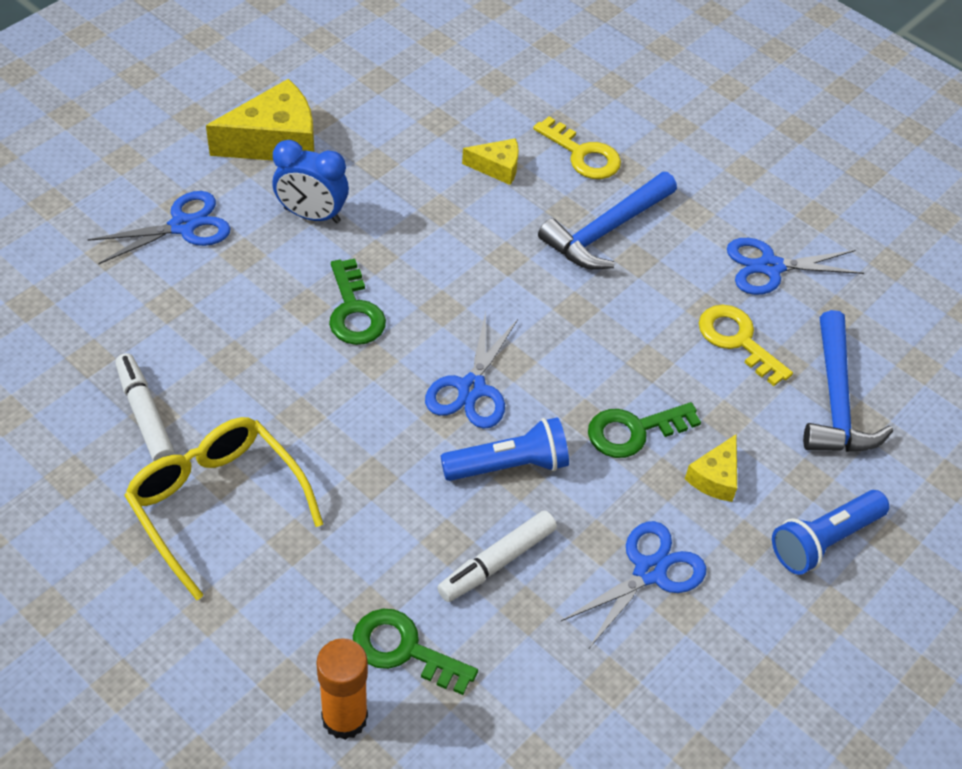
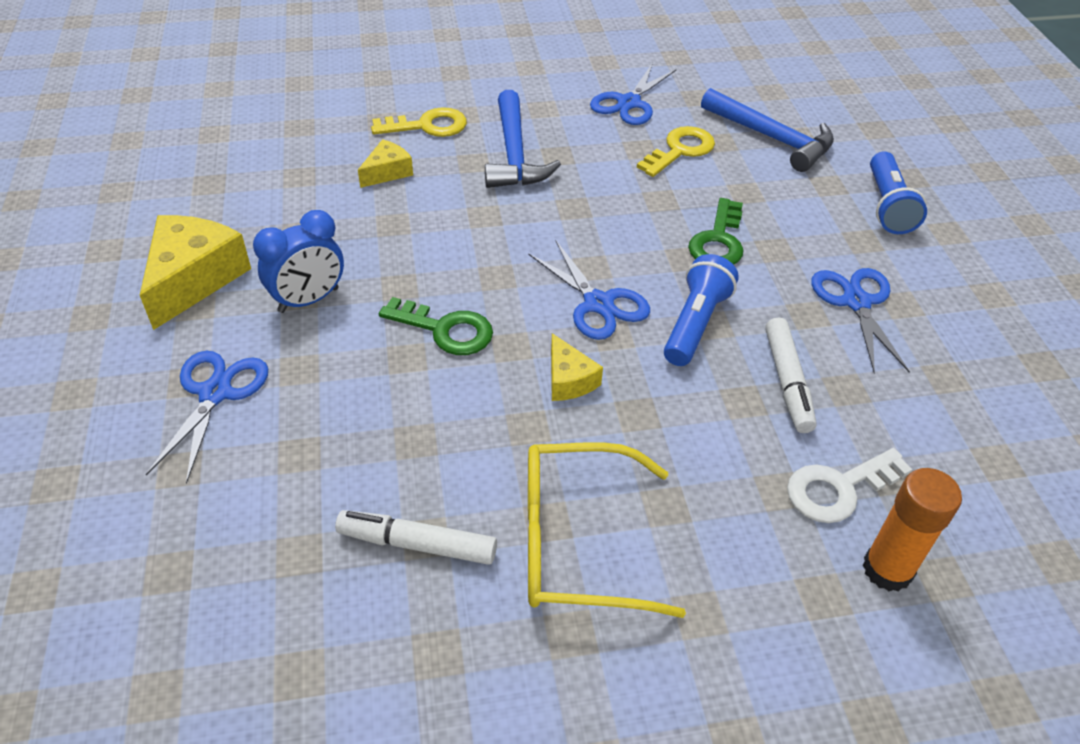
camera: 50 degrees left, 5 degrees down
(404, 650) = (839, 488): green key -> white key
(715, 477) = (794, 225): yellow cheese -> yellow cheese (568, 380)
(737, 340) = (680, 150): yellow key -> yellow key turned 135 degrees clockwise

